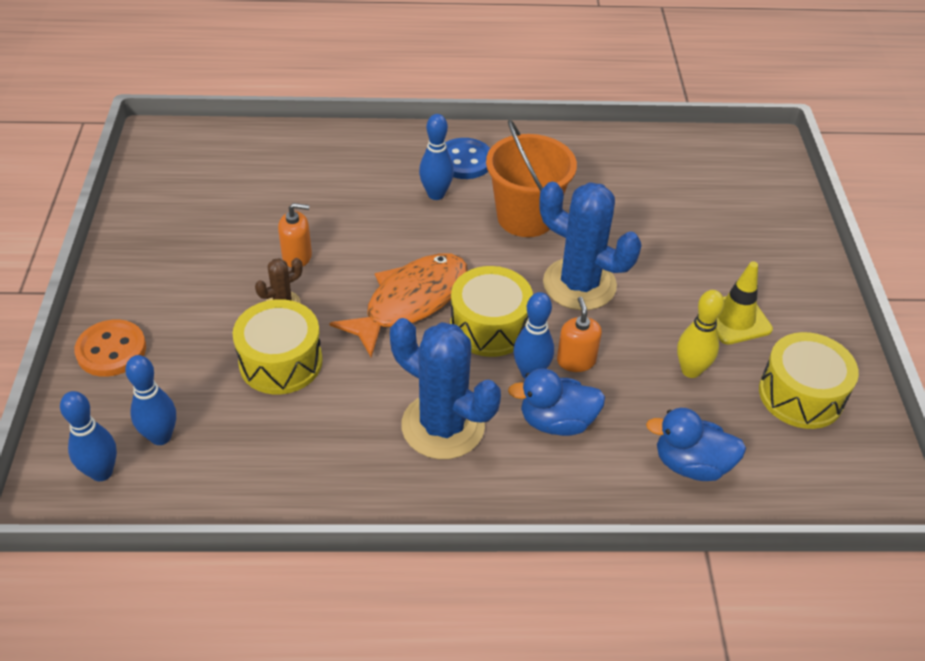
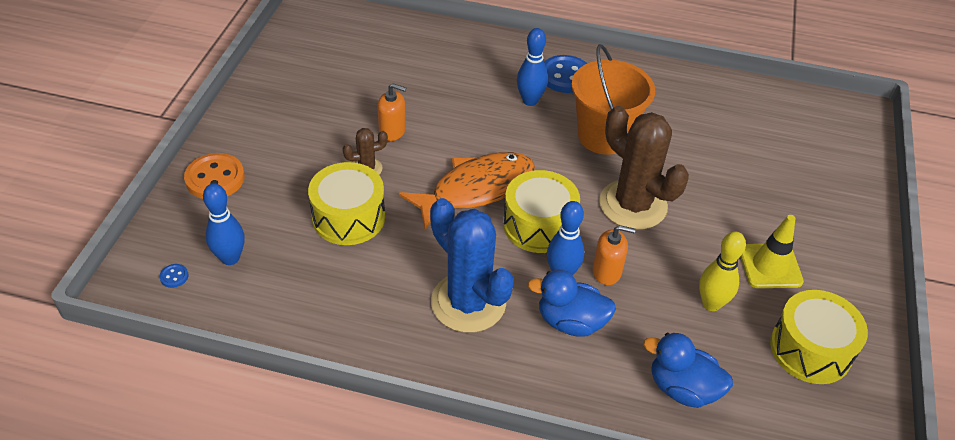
camera: 15 degrees right, 0 degrees up
(101, 472) = (174, 276): blue bowling pin -> blue button
(576, 360) = (607, 272): orange soap dispenser -> orange soap dispenser turned 90 degrees clockwise
(579, 284) = (633, 205): blue cactus -> brown cactus

